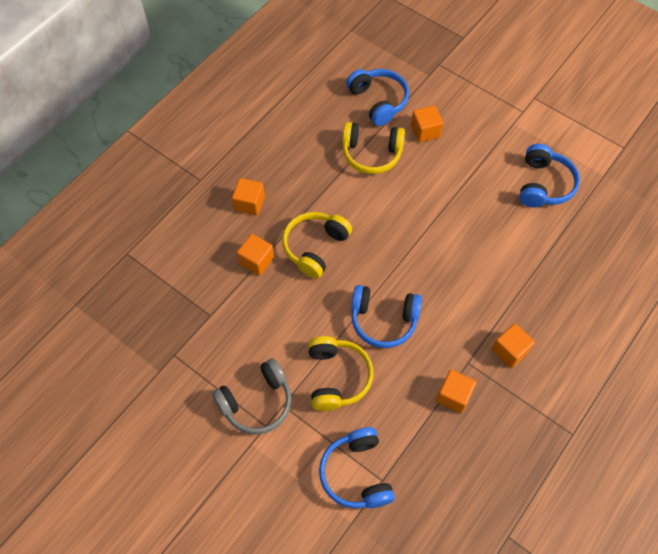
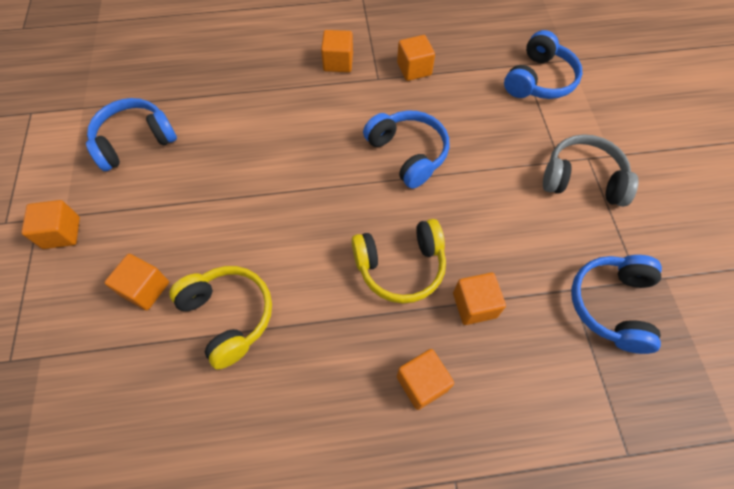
camera: 135 degrees left, 0 degrees up
(337, 377) = (493, 145): yellow headphones -> none
(378, 101) = (134, 379): blue headphones -> blue headphones (611, 305)
(501, 117) = (61, 233): none -> orange cube

